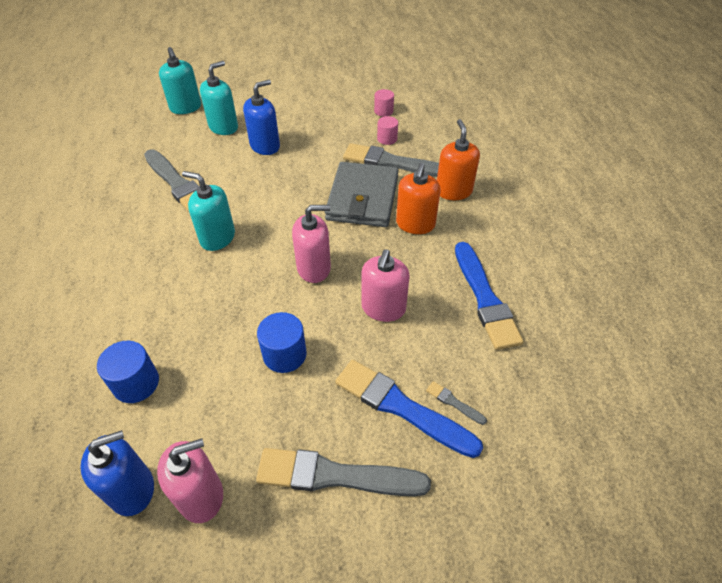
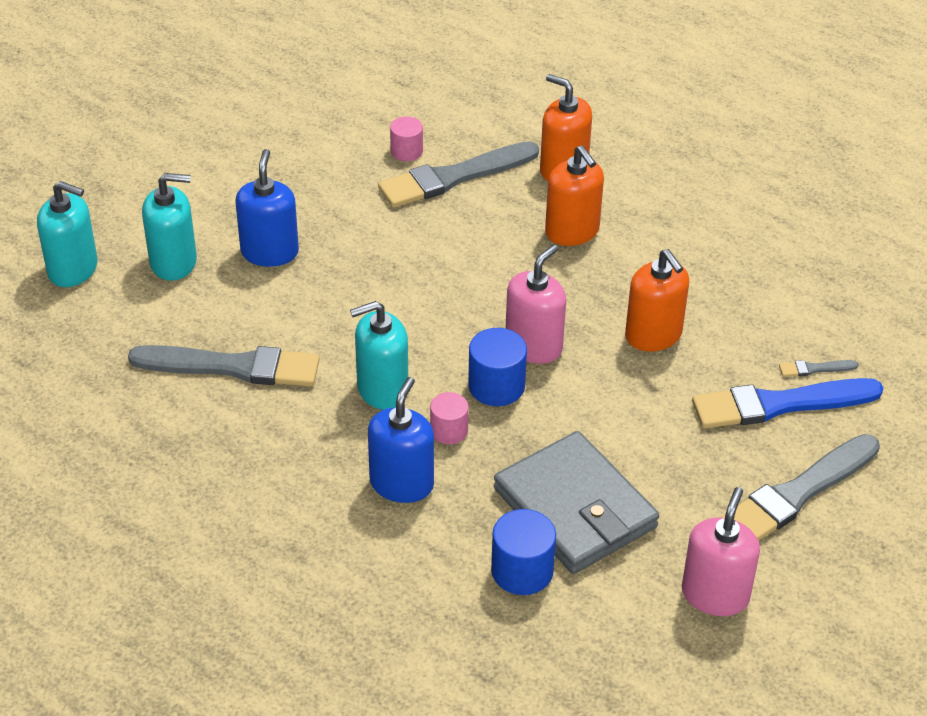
camera: 45 degrees left, 5 degrees down
(132, 489) = (652, 639): blue soap dispenser -> blue soap dispenser (401, 483)
(223, 127) = (173, 262): turquoise soap dispenser -> turquoise soap dispenser turned 90 degrees clockwise
(284, 354) = (622, 441): blue cylinder -> blue cylinder (496, 386)
(362, 198) = (478, 239): grey wallet -> grey wallet (575, 508)
(383, 111) = (352, 117): pink cylinder -> pink cylinder (449, 430)
(383, 308) = (653, 335): pink soap dispenser -> orange soap dispenser
(485, 298) = (730, 261): blue brush -> none

